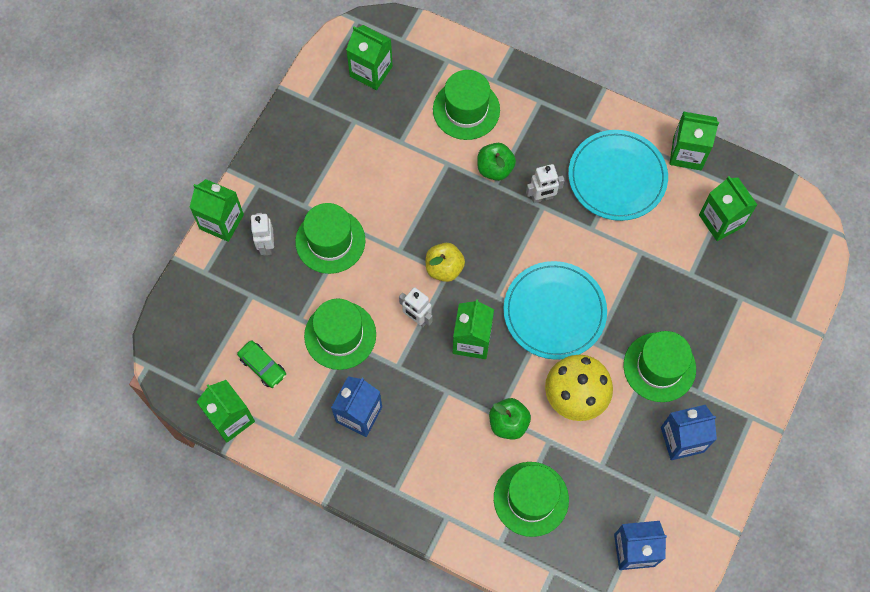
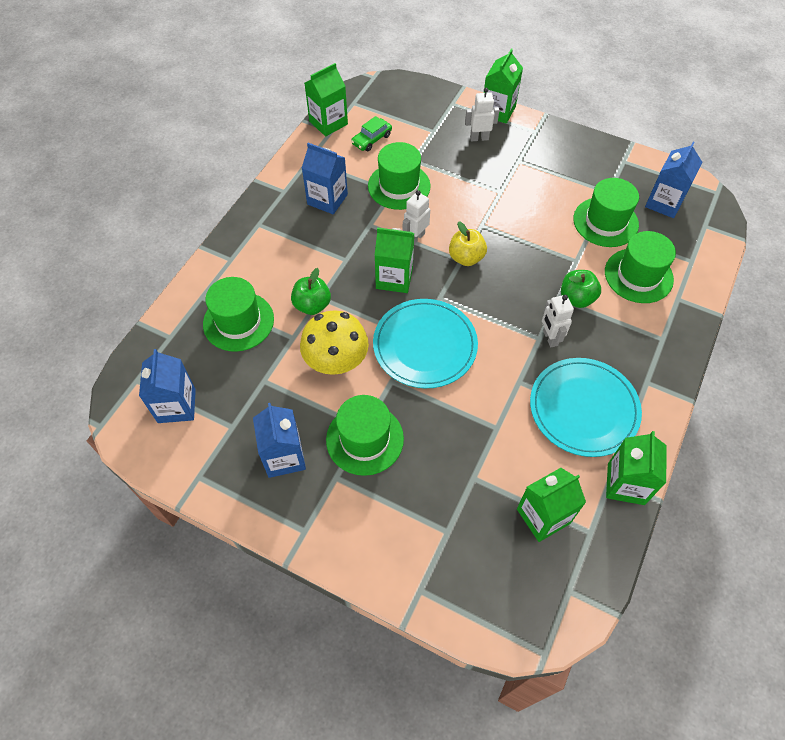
camera: 90 degrees right, 10 degrees down
(330, 241) = (486, 178): green hat -> green hat (605, 222)
(371, 71) = (664, 203): green carton -> blue carton

